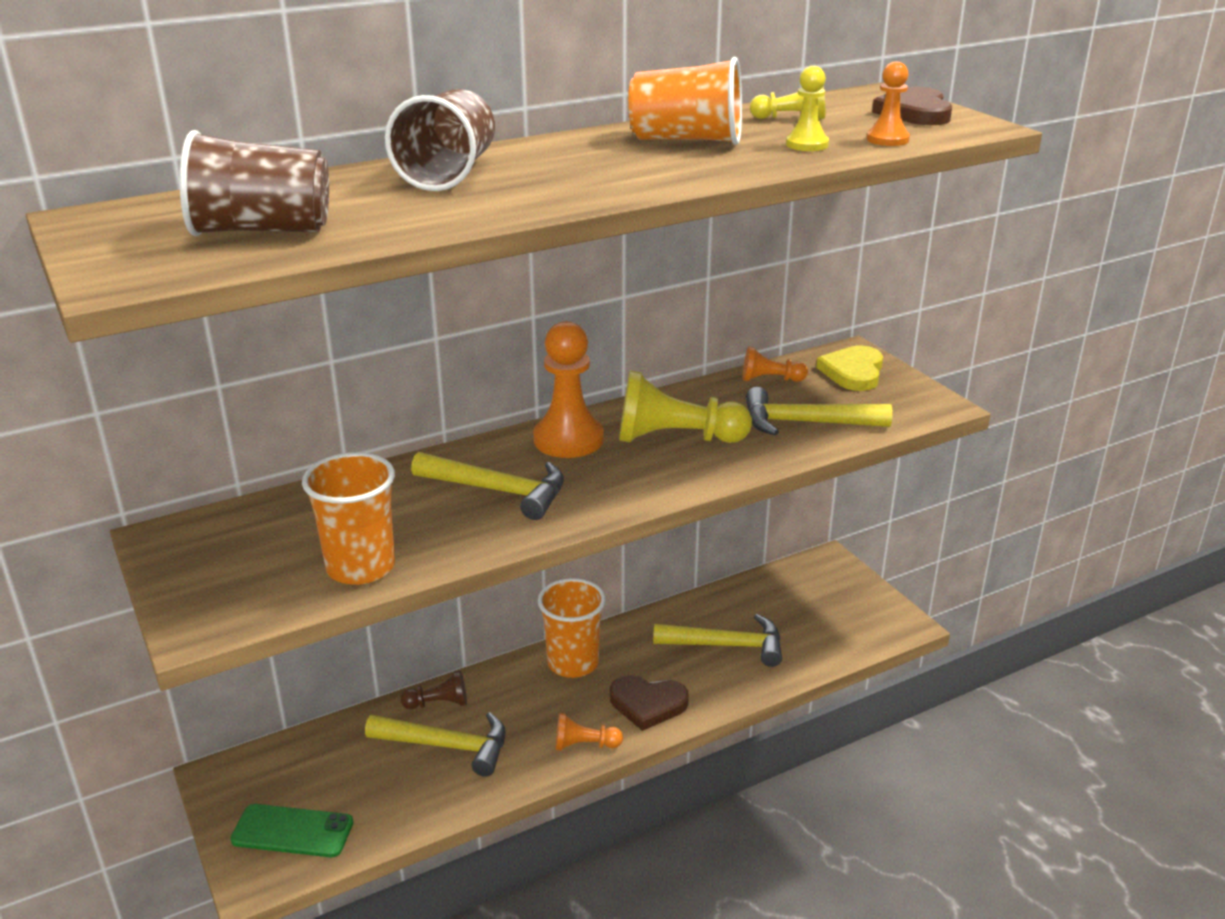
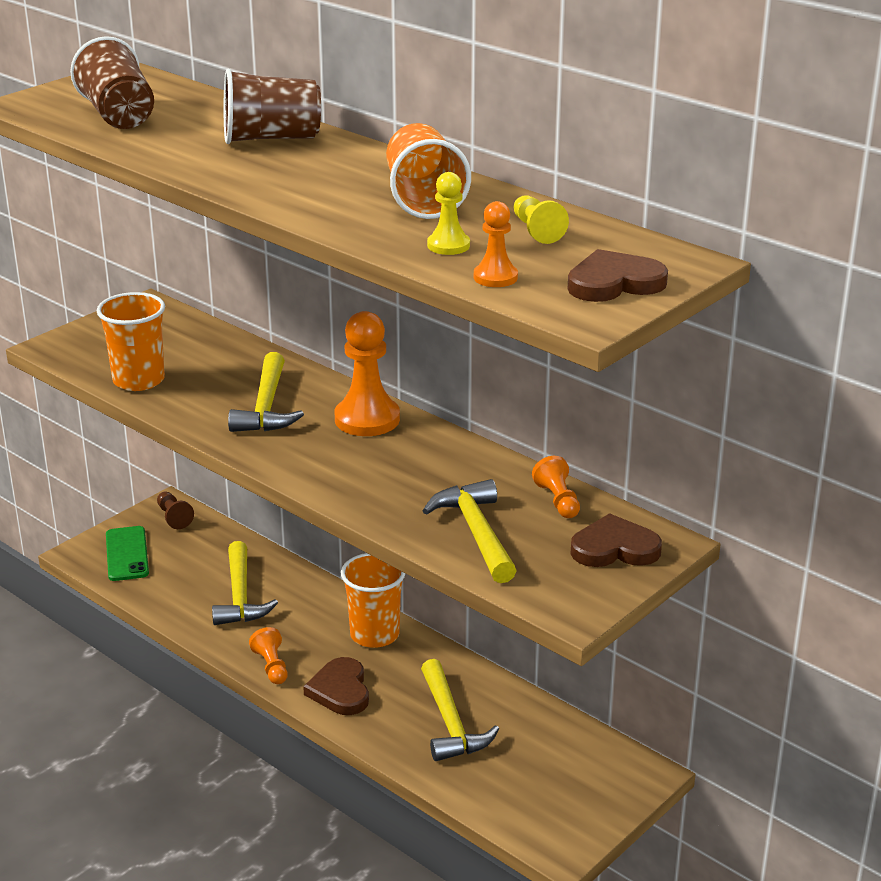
camera: 70 degrees right, 0 degrees up
(438, 703) = (287, 578): brown pawn -> brown pawn (173, 517)
(676, 438) = (401, 469): yellow pawn -> none
(853, 372) = (614, 548): yellow heart -> brown heart

